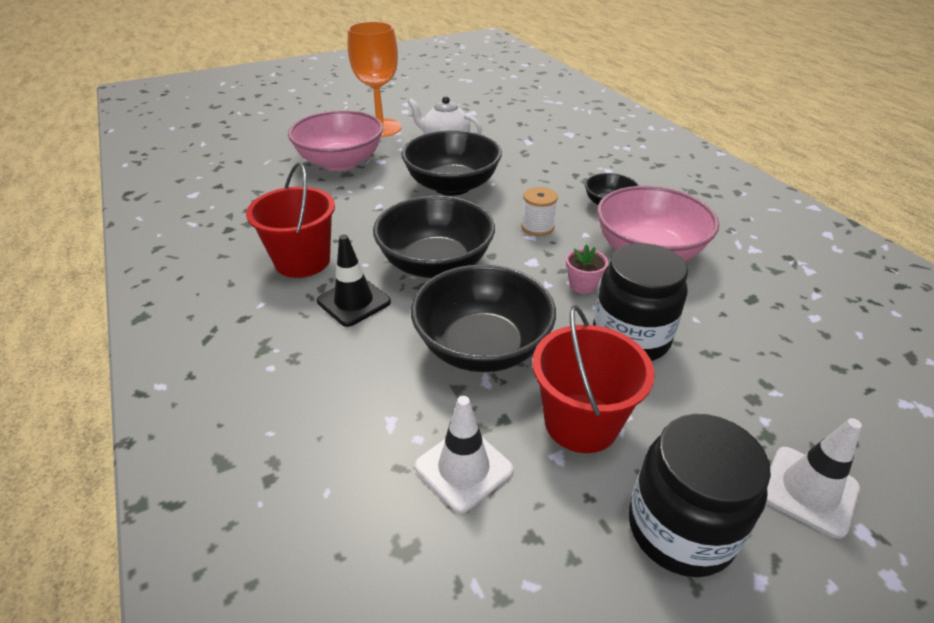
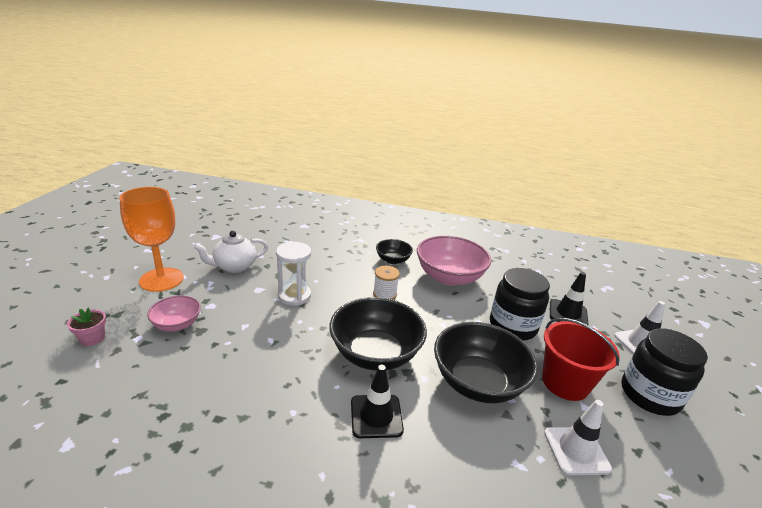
camera: 55 degrees left, 10 degrees down
(302, 261) = (291, 419): red bucket -> none
(340, 162) = (177, 324): pink bowl -> pink bowl, size x0.53
(452, 186) = (294, 296): black bowl -> white hourglass
(582, 285) = (456, 313): pink flower pot -> pink flower pot (92, 338)
(751, 381) = (568, 313): none -> black traffic cone

